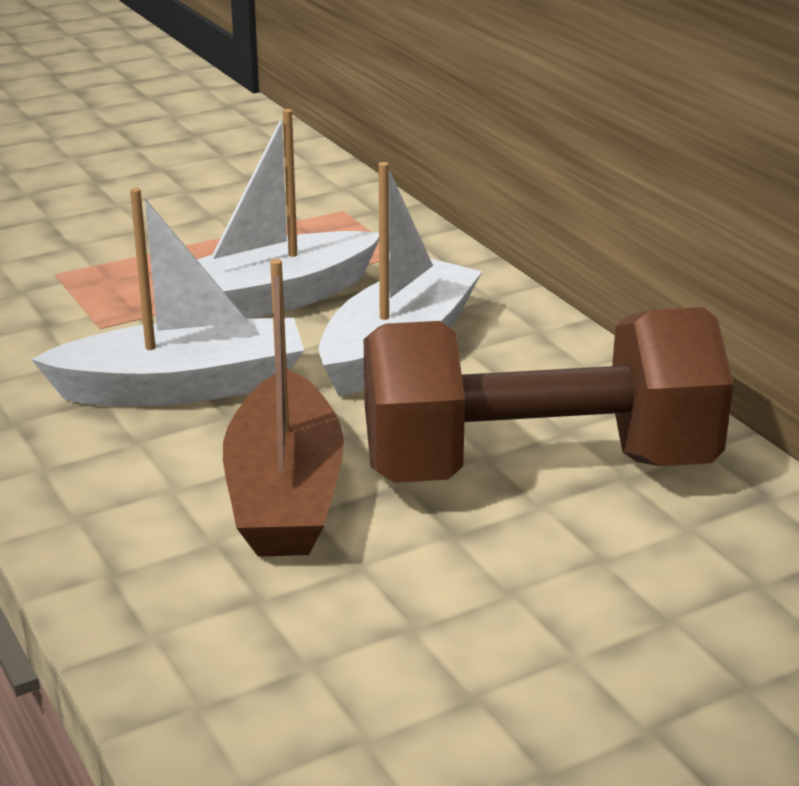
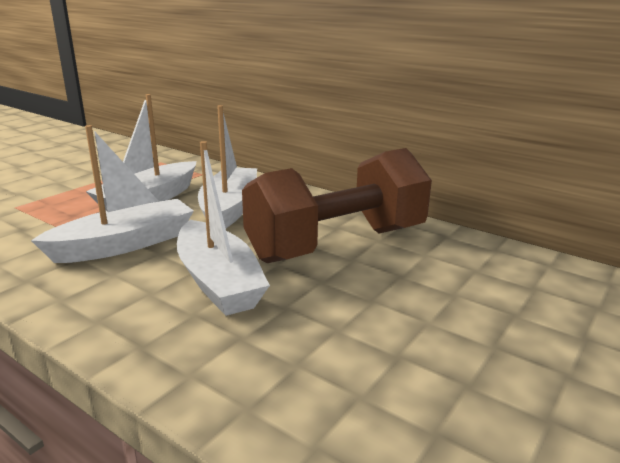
camera: 25 degrees left, 5 degrees down
(285, 493) = (218, 281): brown boat -> white boat

